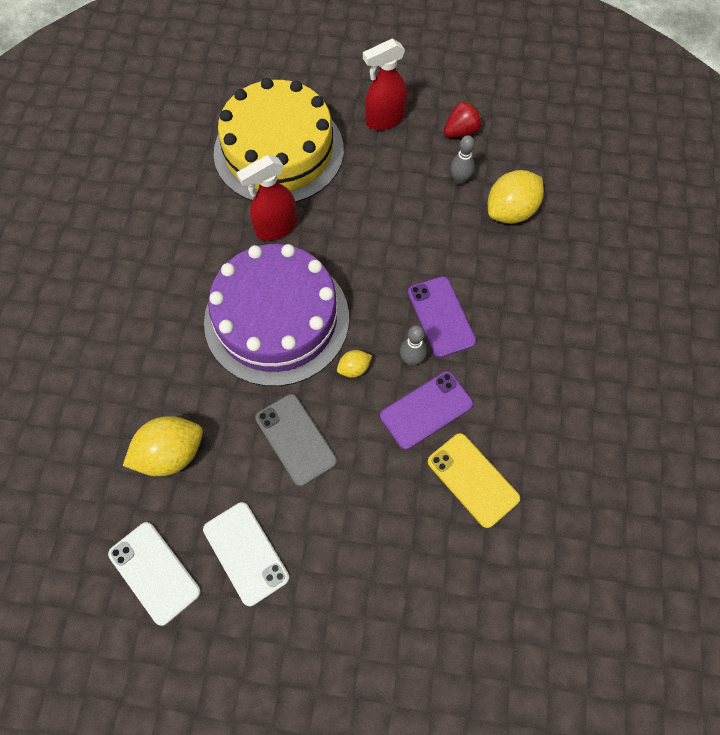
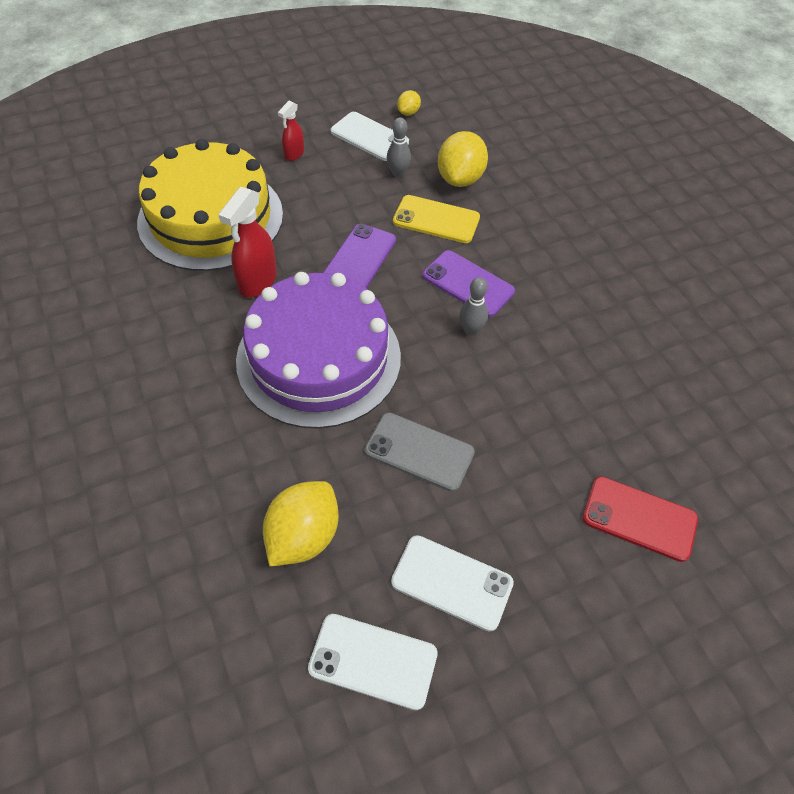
camera: 35 degrees left, 10 degrees down
(354, 369) = (425, 363): yellow lemon -> yellow lemon (408, 112)
(384, 120) = (294, 154): red spray bottle -> red spray bottle, size x0.58
(422, 596) = (639, 518): none -> red phone
(426, 410) = (516, 363): purple phone -> purple phone (359, 258)
(461, 131) = (369, 137): red strawberry -> white phone
(473, 480) = (600, 398): yellow phone -> yellow phone (436, 220)

